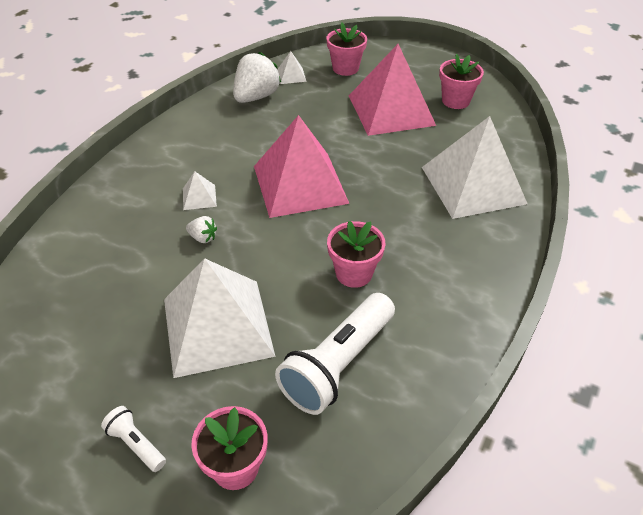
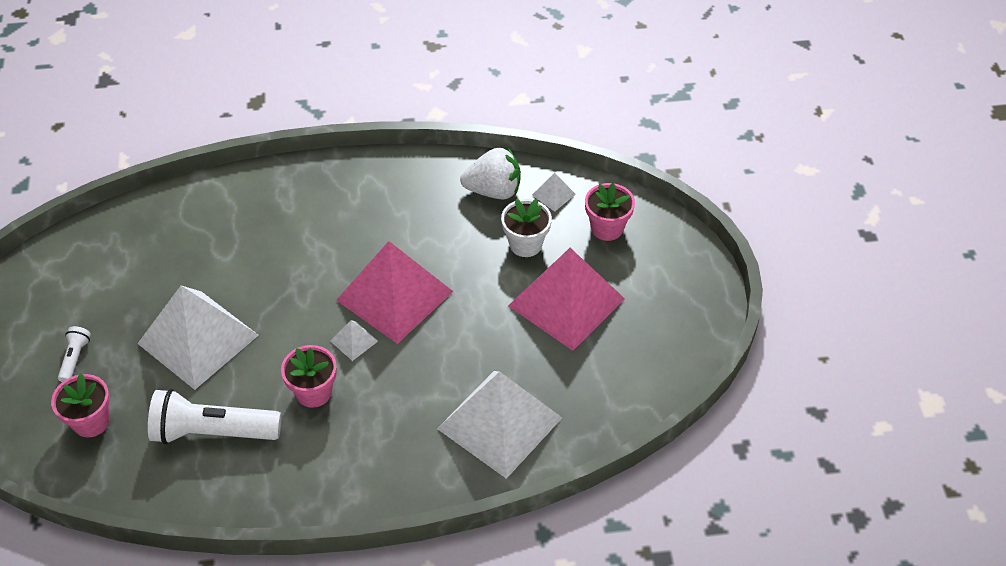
camera: 55 degrees right, 5 degrees up
(199, 197) = (324, 240): white pyramid -> white pyramid (354, 341)
(203, 238) = (280, 272): white strawberry -> none
(321, 104) = (525, 244): none -> white flower pot
(455, 101) = (632, 346): pink flower pot -> none

